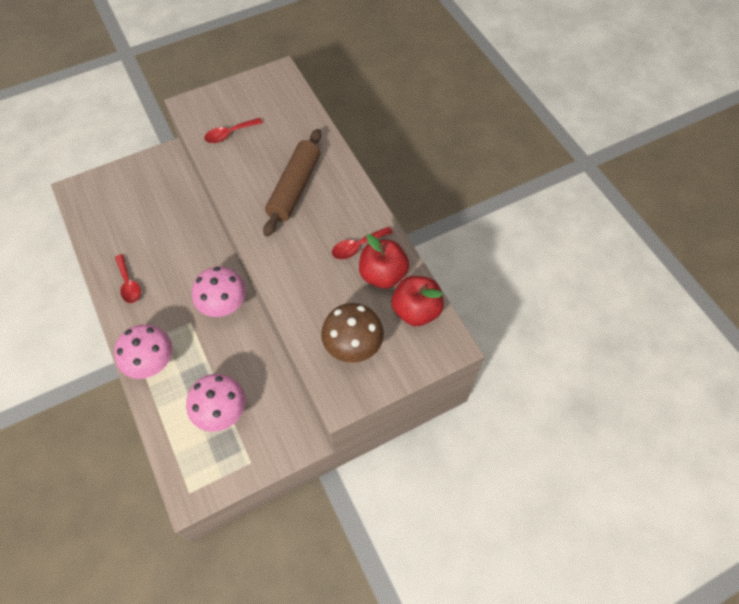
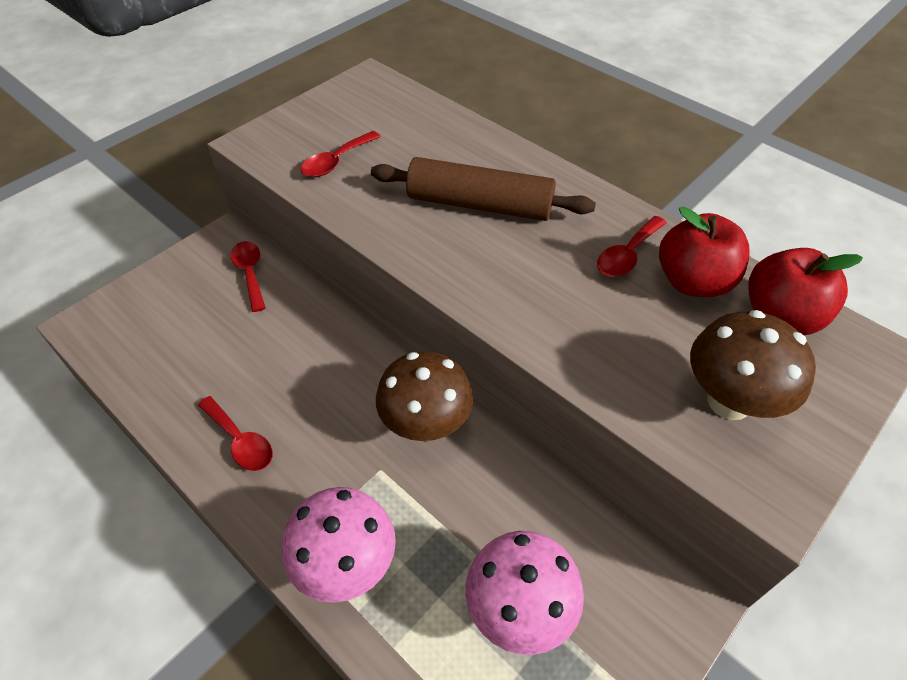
camera: 20 degrees left, 10 degrees down
(172, 184) = (250, 273): none -> red spoon
(224, 306) = (426, 425): pink mushroom -> brown mushroom
(295, 188) = (480, 204): brown rolling pin -> brown rolling pin turned 75 degrees counterclockwise

